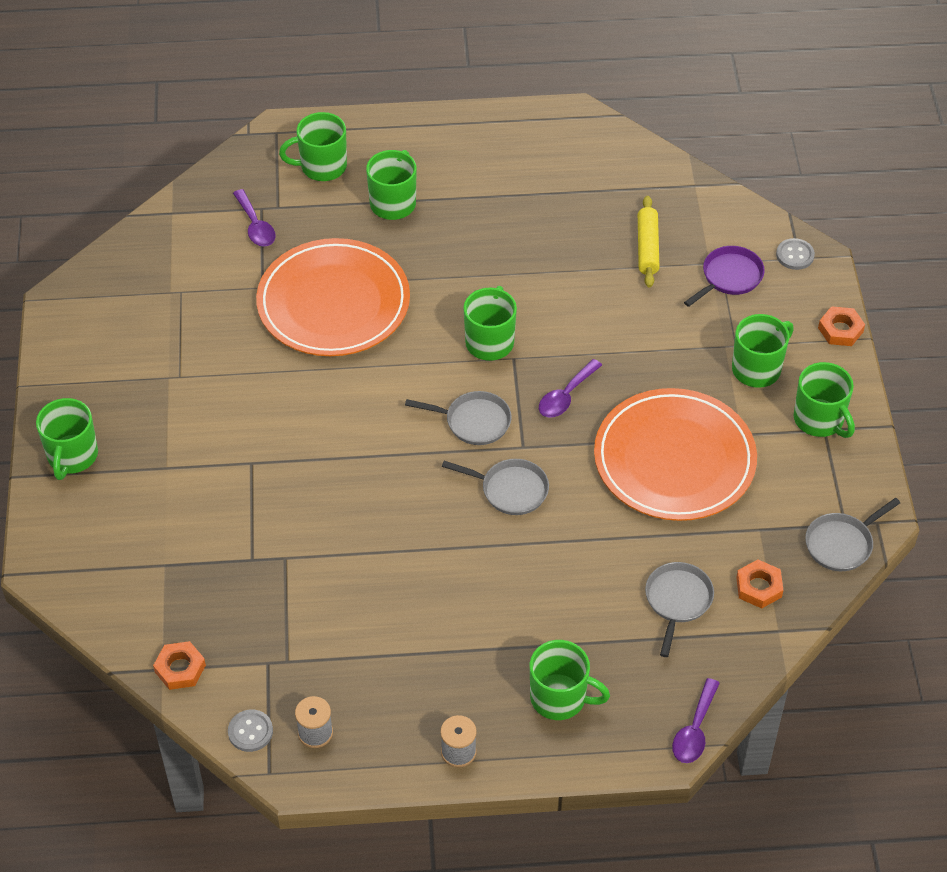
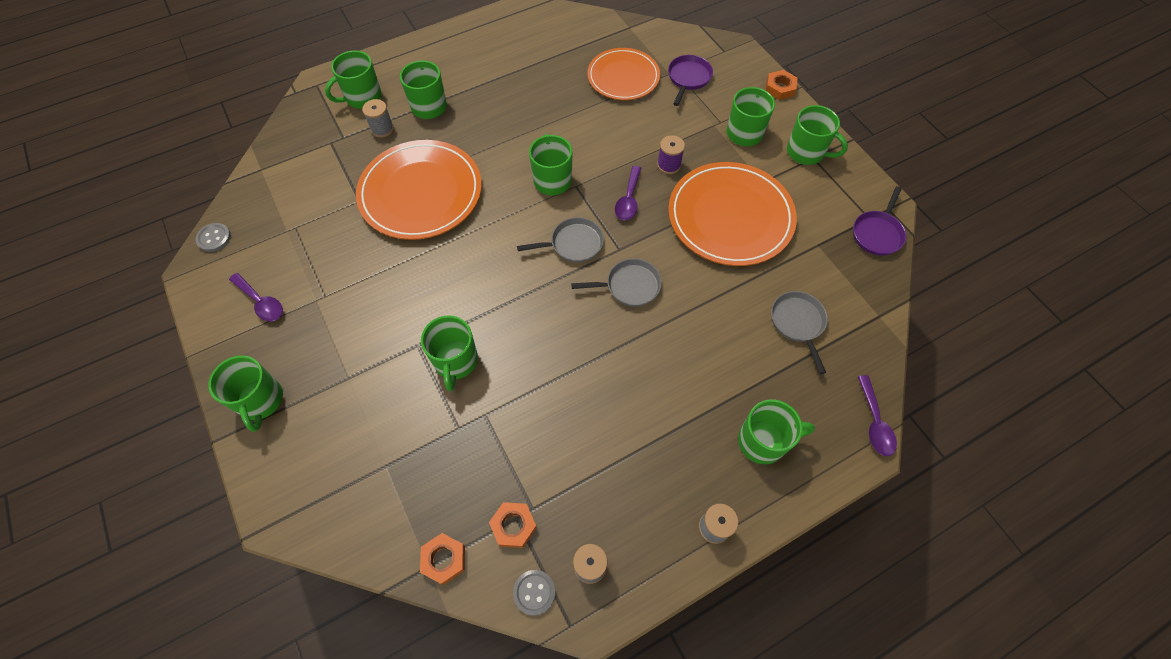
camera: 25 degrees left, 10 degrees up
(255, 226) = (332, 156): purple spoon -> purple spoon (261, 302)
(282, 494) = (455, 361): none -> green mug
(326, 212) = (382, 129): none -> grey spool
(638, 374) = (669, 165): none -> purple spool
(647, 247) = (623, 77): yellow rolling pin -> orange plate
(759, 587) = (845, 288): orange nut -> orange nut (513, 526)
(795, 255) = (720, 50): grey button -> grey button (214, 238)
(842, 543) = (877, 233): grey pan -> purple pan

